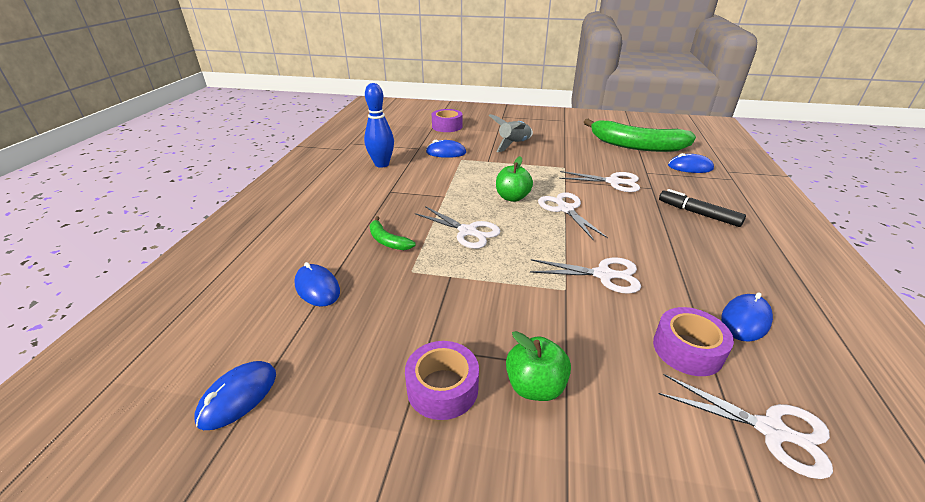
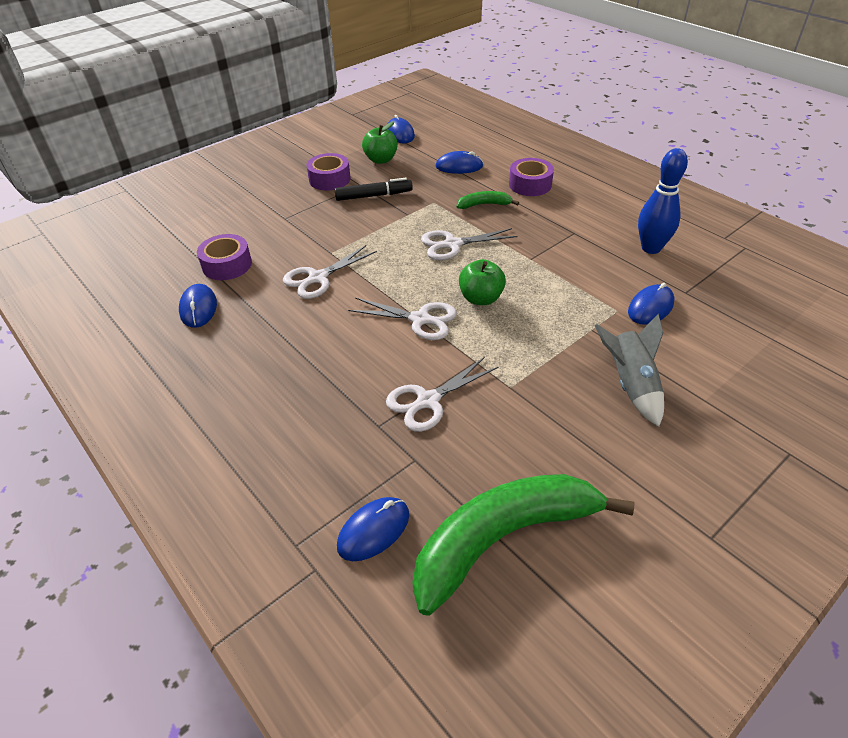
camera: 130 degrees right, 10 degrees up
(447, 126) = (766, 354): purple tape -> purple tape (530, 184)
(535, 386) = (291, 203): green apple -> green apple (381, 160)
(698, 213) = (295, 412): black marker -> black marker (374, 196)
(771, 430) = (166, 253): white scissors -> none

